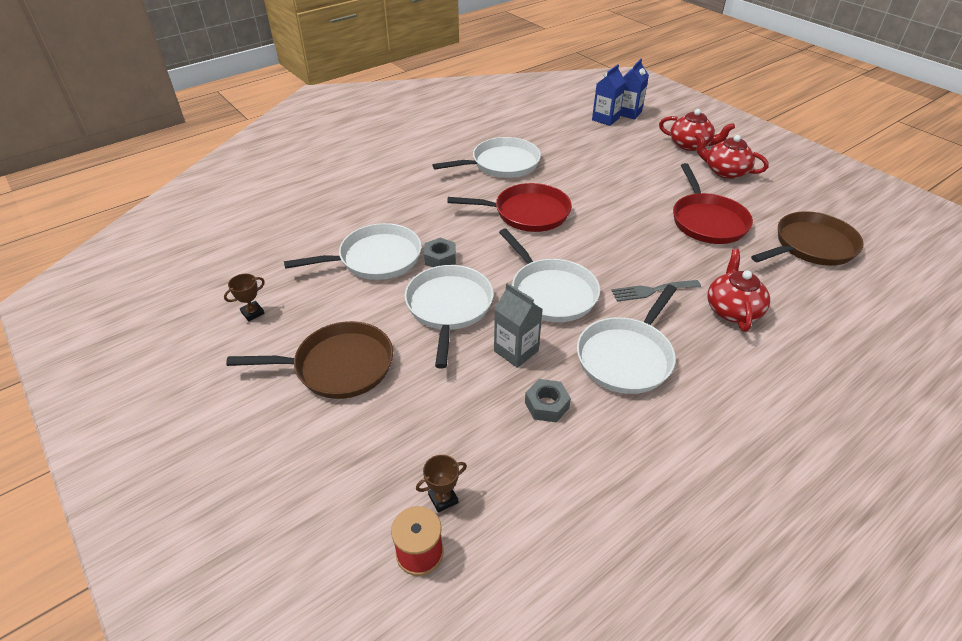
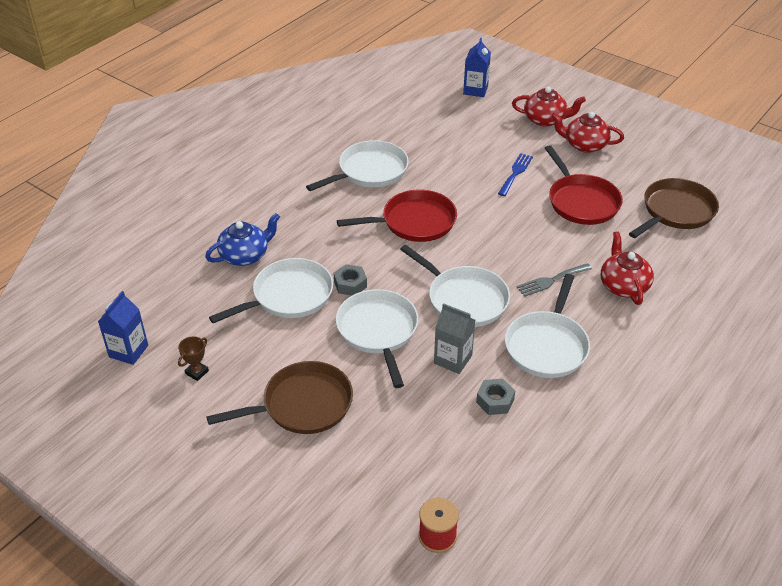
camera: 15 degrees left, 0 degrees up
(352, 216) = (245, 255): none -> blue teapot
(443, 499) = (439, 493): brown trophy -> none
(605, 119) = (454, 101): blue carton -> blue carton (128, 351)
(645, 185) = (515, 173): none -> blue fork

